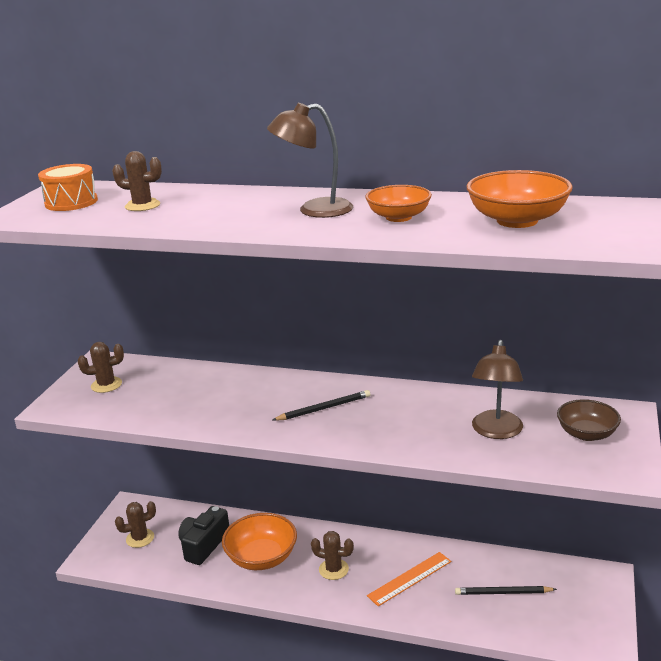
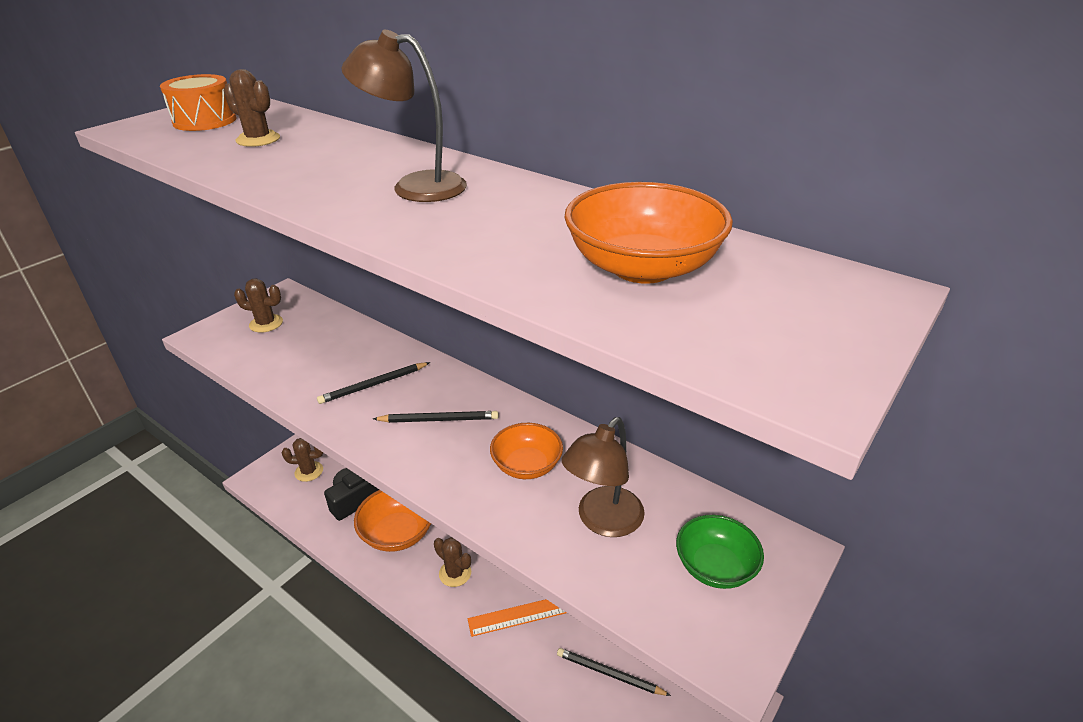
camera: 20 degrees right, 10 degrees up
(248, 401) = (373, 385): none -> black pencil
(398, 217) = (496, 222): orange bowl -> orange bowl (527, 465)
(586, 434) = (715, 566): brown bowl -> green bowl

